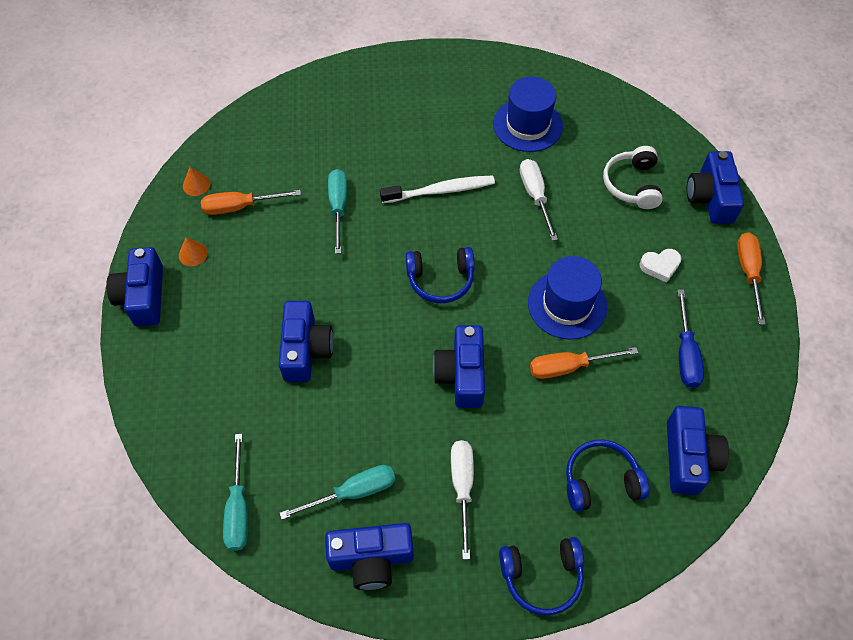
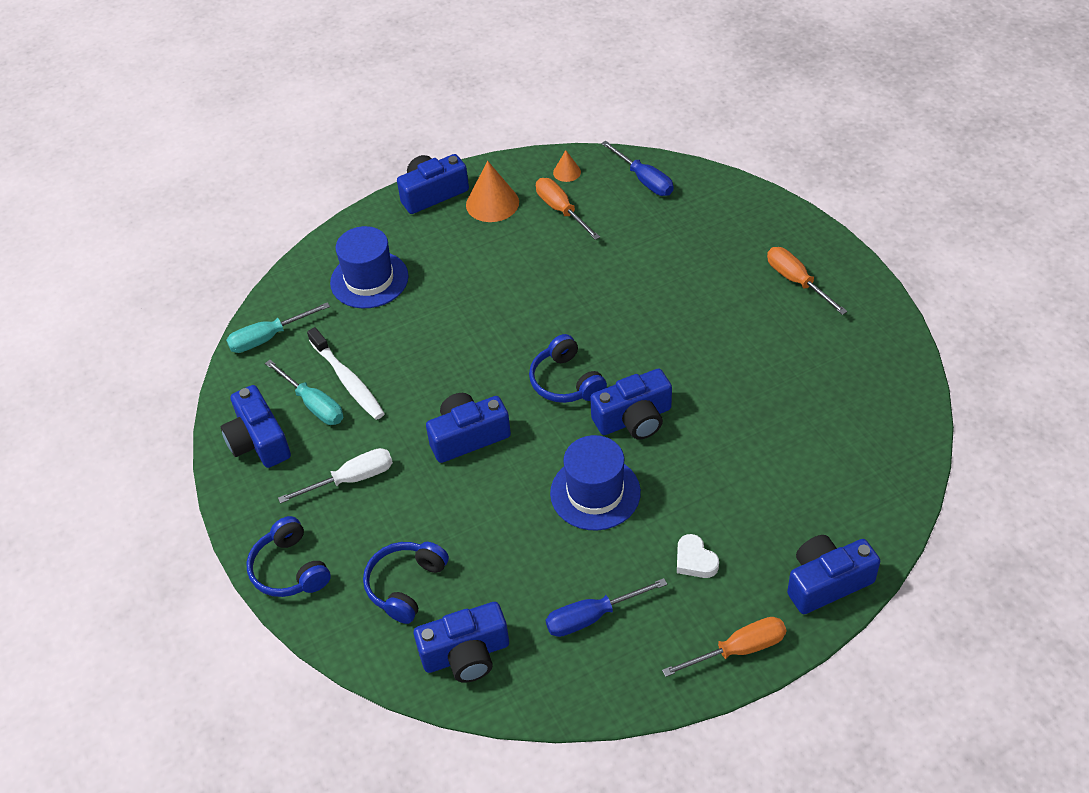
camera: 70 degrees right, 10 degrees down
(193, 254) = (492, 203): orange cone -> orange cone, size x1.89
(248, 136) = (644, 180): none -> blue screwdriver
(305, 350) = (436, 317): blue camera -> blue camera (634, 419)
(338, 207) = (603, 275): turquoise screwdriver -> none
(440, 191) = (674, 341): white toothbrush -> white toothbrush (348, 380)
(527, 125) = (814, 380): blue hat -> blue hat (369, 280)
(535, 196) = (719, 420): white screwdriver -> none
(569, 367) = (521, 518): orange screwdriver -> orange screwdriver (796, 281)
(600, 481) = (405, 585): blue headphones -> blue headphones turned 120 degrees counterclockwise
(632, 184) = (794, 500): white headphones -> none

